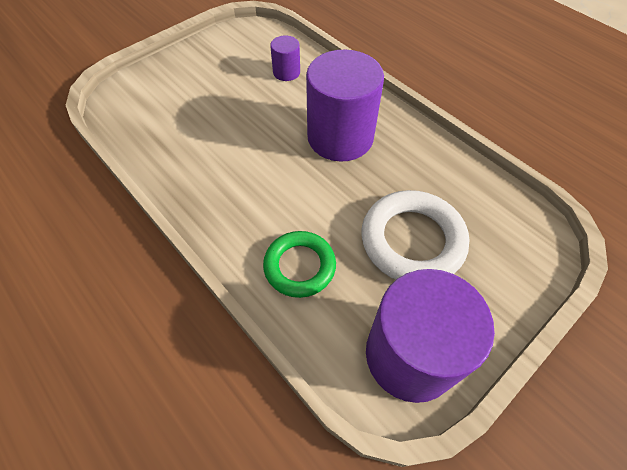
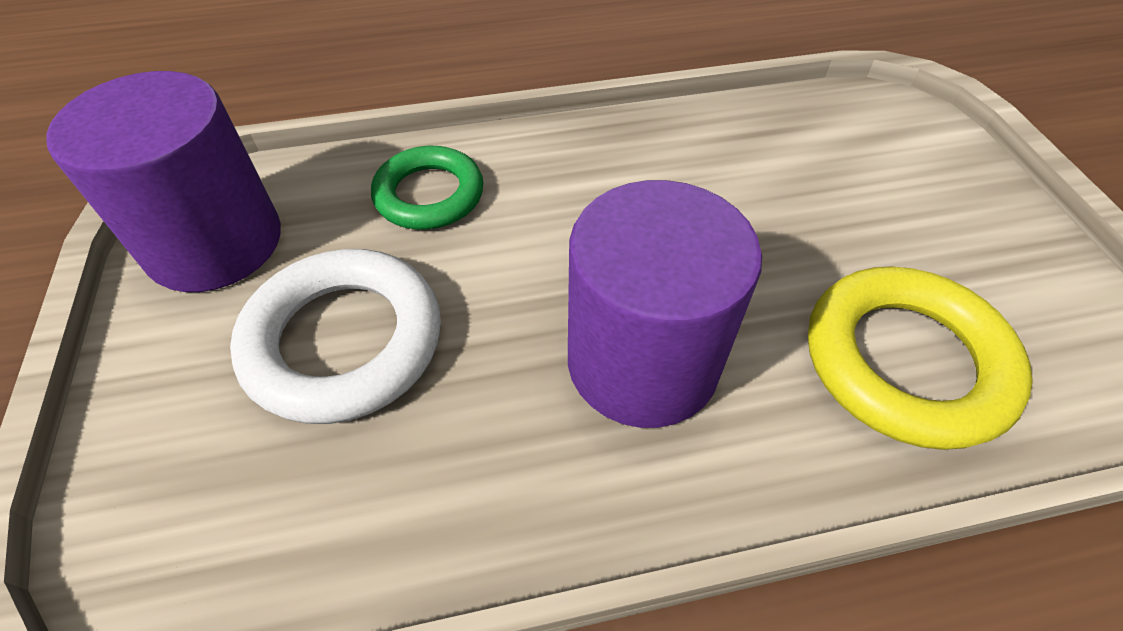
camera: 120 degrees right, 5 degrees down
(286, 72) = (905, 362): purple cylinder -> yellow ring

